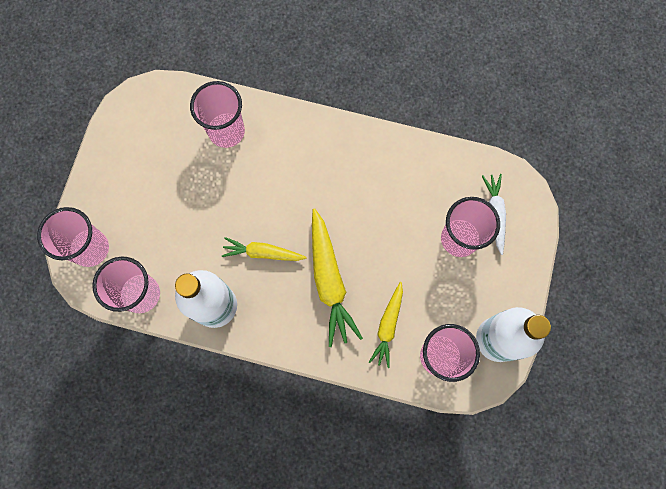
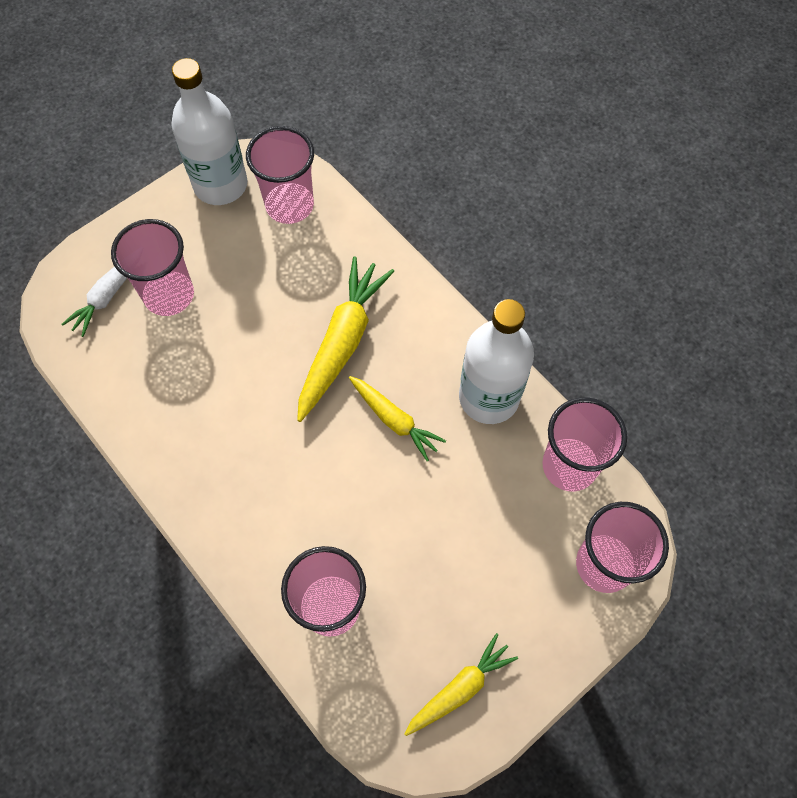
camera: 145 degrees left, 10 degrees down
(388, 326) = (317, 261): yellow carrot -> yellow carrot (460, 688)

